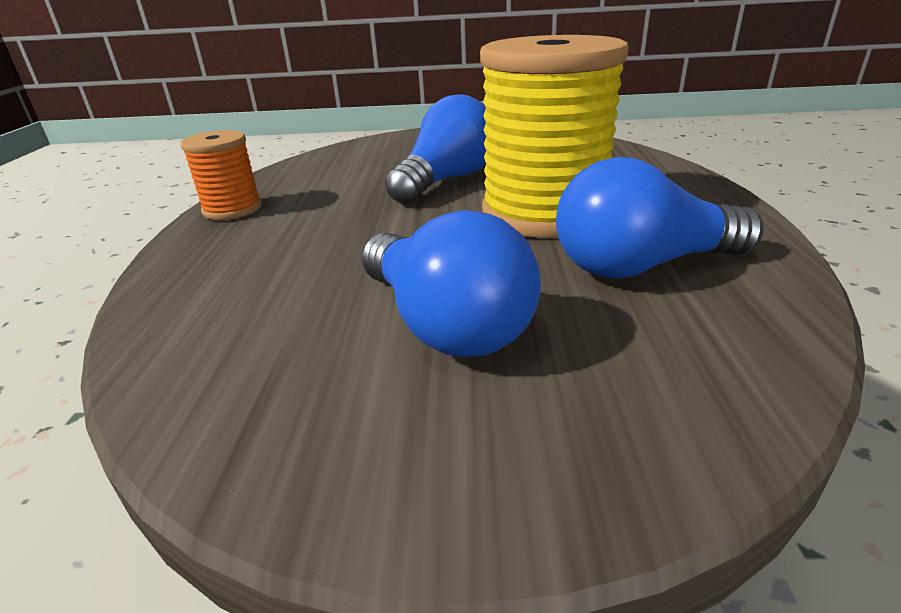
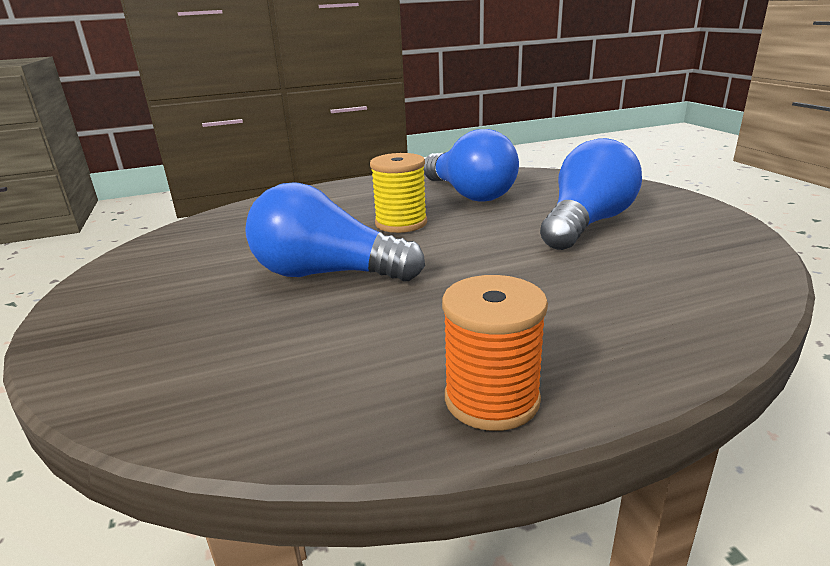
camera: 110 degrees left, 5 degrees down
(544, 213) = (401, 223): yellow spool -> yellow spool, size x0.50

